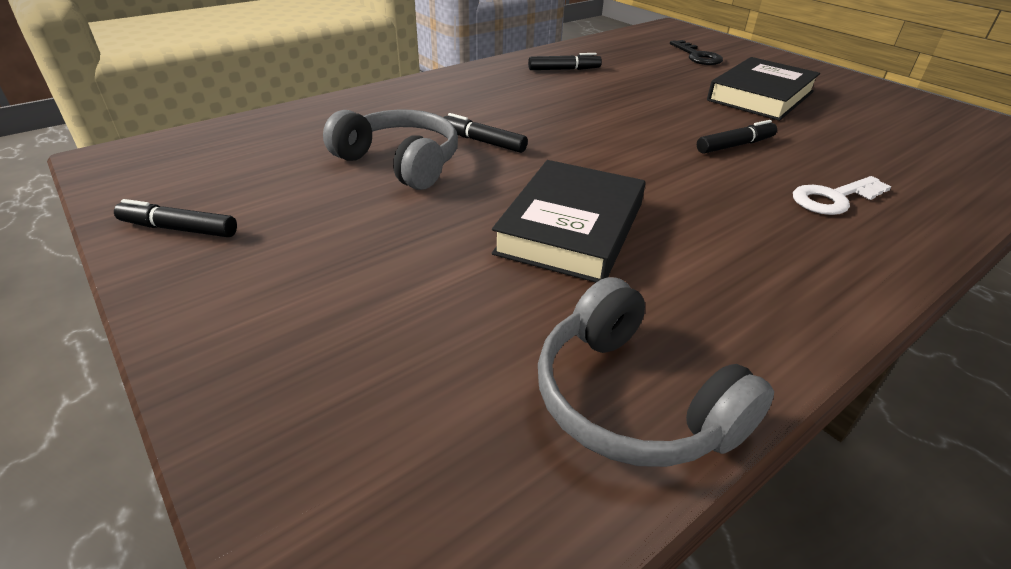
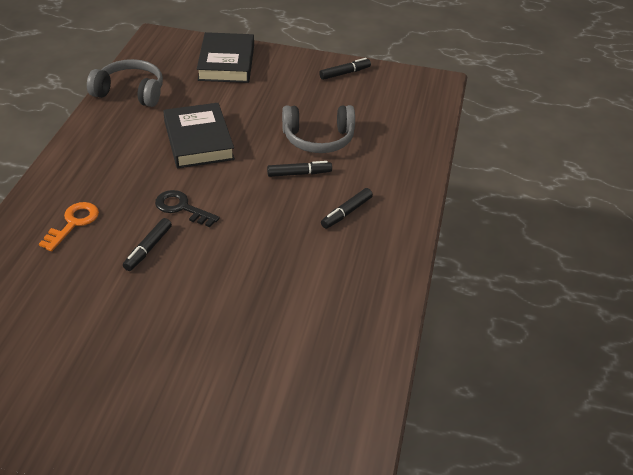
camera: 140 degrees right, 5 degrees up
(564, 69) = (345, 293): black marker -> black marker (346, 213)
(697, 56) = (252, 408): black key -> black key (182, 208)
(761, 96) = (153, 342): black book -> black book (226, 63)
(833, 198) = (73, 223): white key -> orange key

